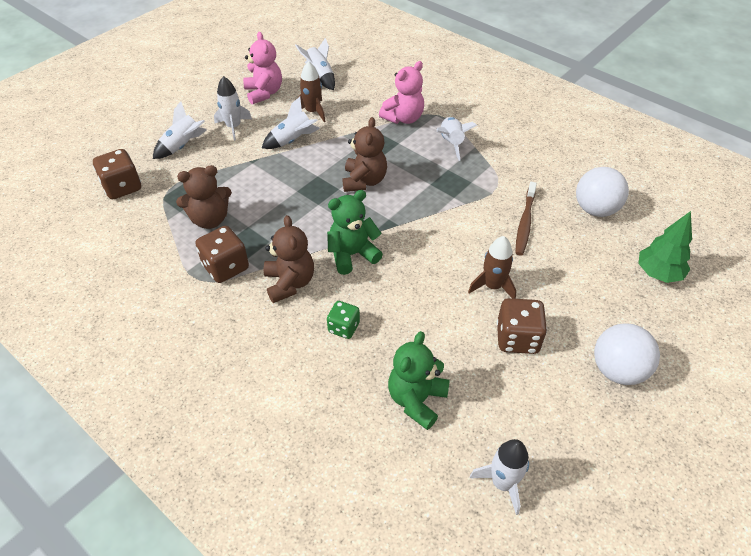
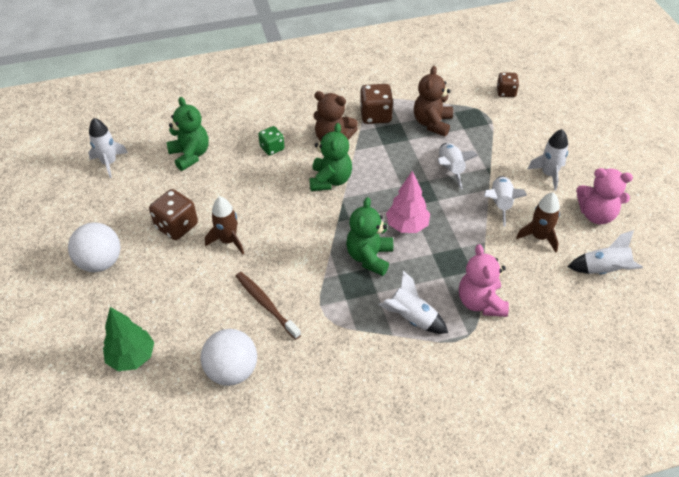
camera: 125 degrees right, 0 degrees up
(122, 187) = (506, 92): brown dice -> brown dice, size x0.64
(182, 146) = (539, 136): white rocket -> white rocket (450, 169)
(364, 181) = (407, 226): brown teddy bear -> pink tree
(418, 187) = (369, 257): none -> green teddy bear

